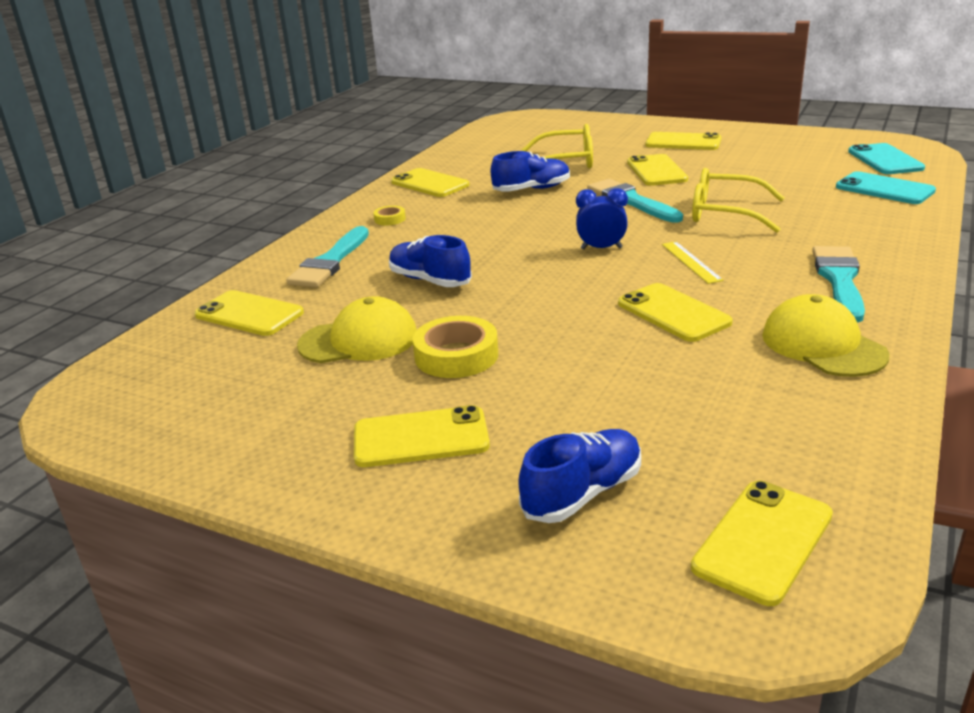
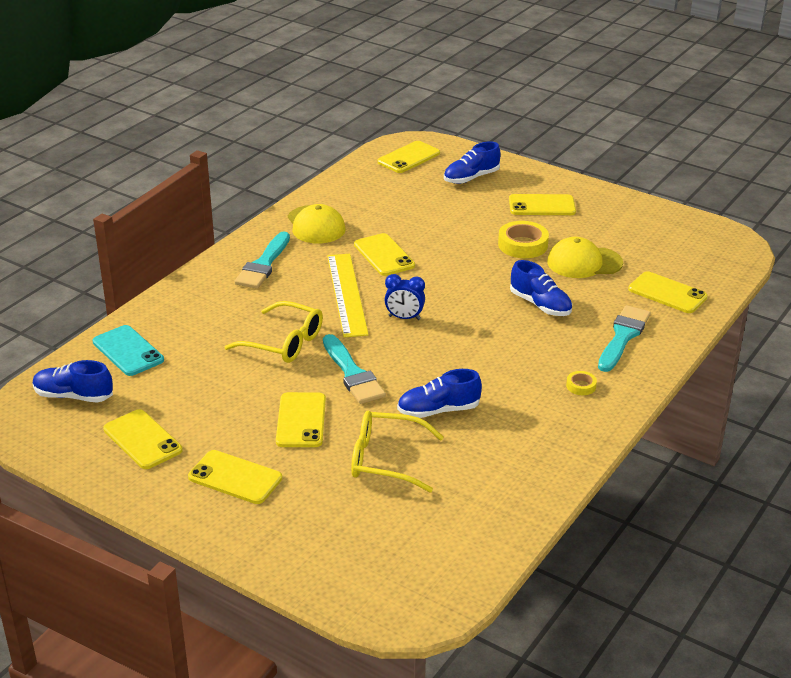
camera: 175 degrees left, 5 degrees up
(430, 184) = (544, 443): yellow phone -> yellow phone (142, 440)
(691, 262) = (346, 294): yellow ruler -> yellow ruler, size x1.99
(885, 160) = (73, 396): turquoise phone -> blue shoe

